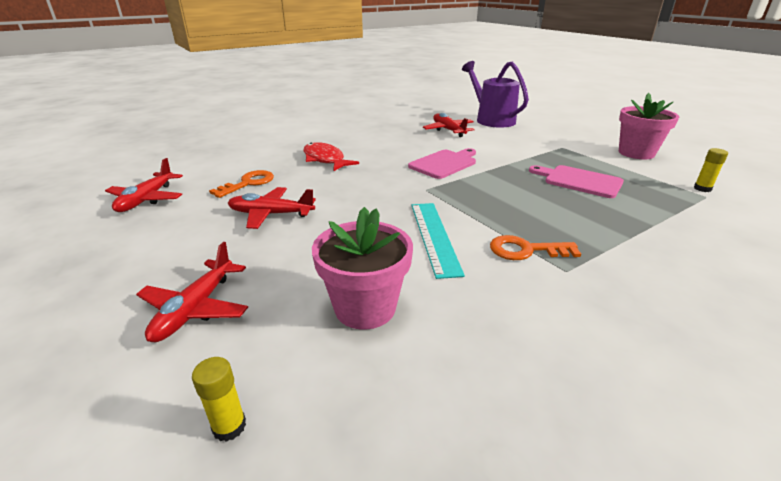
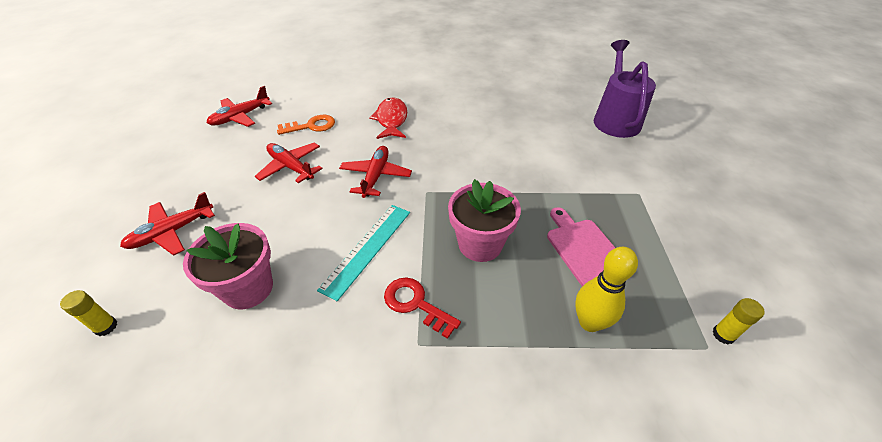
camera: 35 degrees right, 15 degrees up
(444, 163) = (482, 166): pink cutting board -> none
(448, 130) = (546, 120): red plane -> red plane (376, 176)
(526, 250) = (416, 304): orange key -> red key
(636, 153) = (723, 242): pink flower pot -> pink flower pot (480, 244)
(639, 211) = (589, 322): none -> yellow bowling pin

